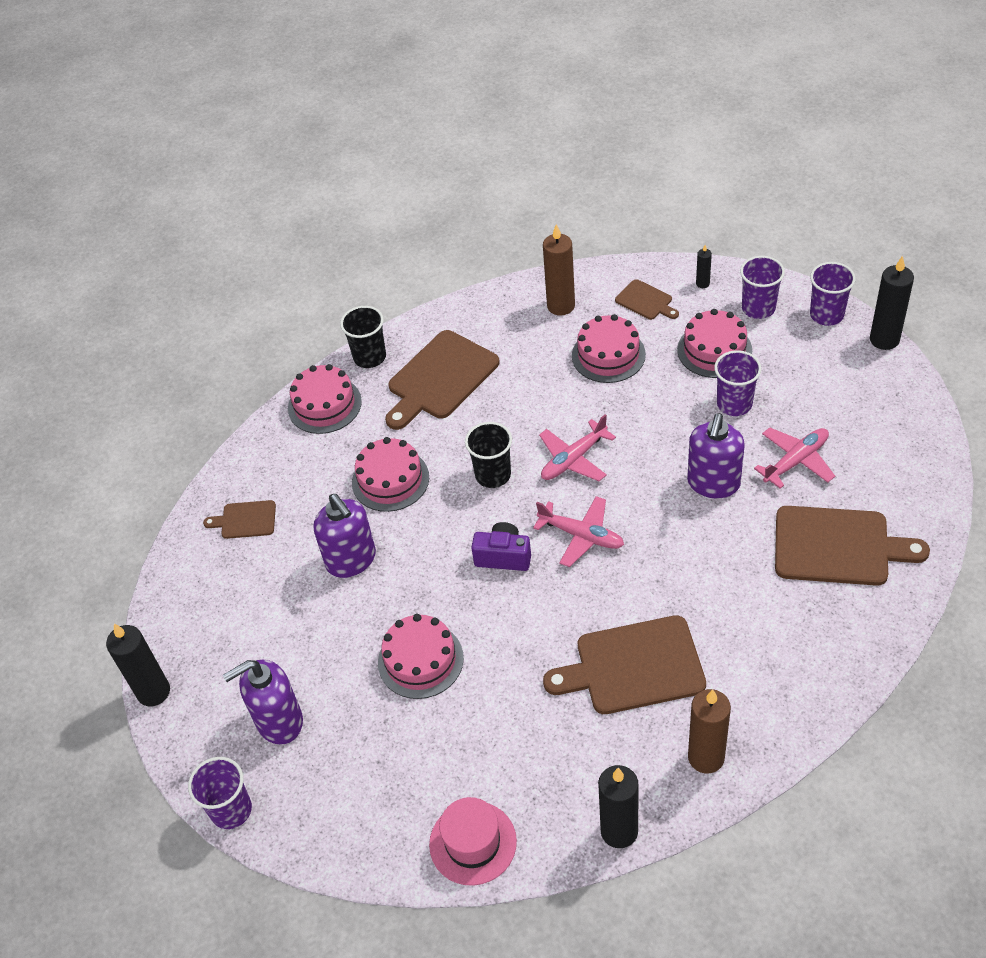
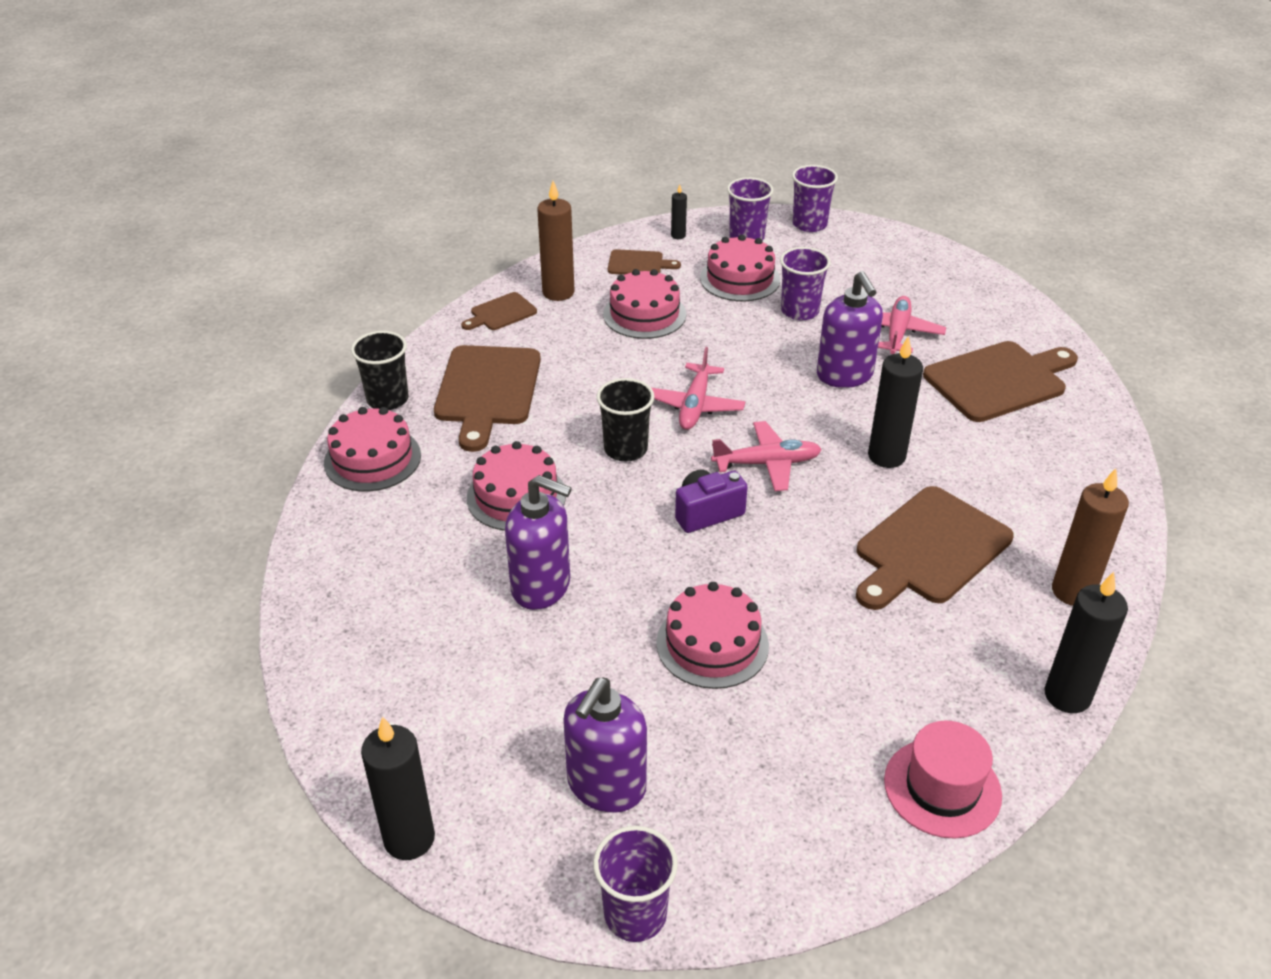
camera: 40 degrees left, 10 degrees down
(245, 520) = (372, 603): brown cutting board -> brown cutting board (501, 313)
(884, 339) = (874, 226): black candle -> black candle (886, 456)

